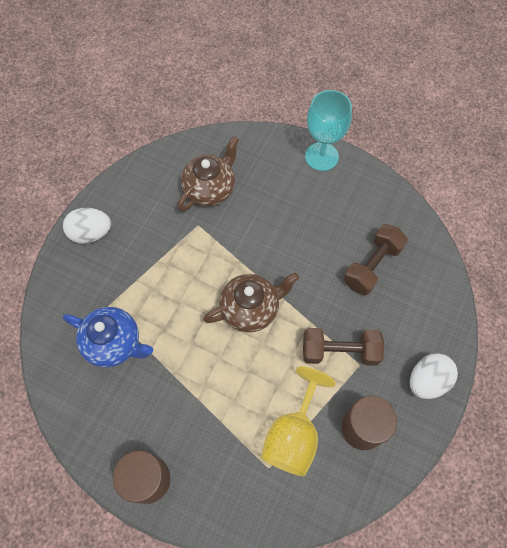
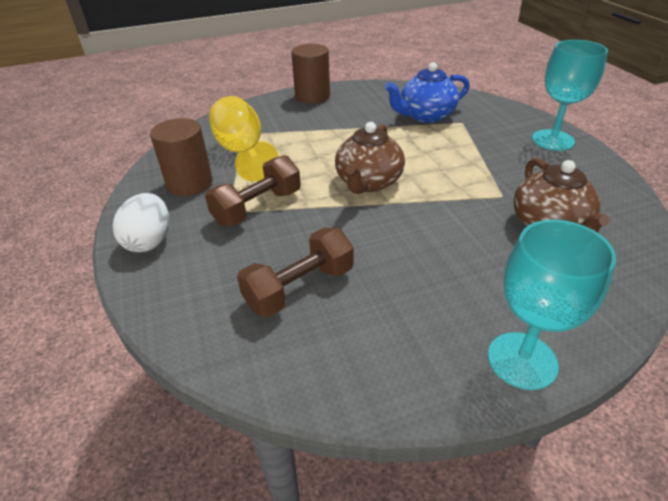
camera: 135 degrees right, 25 degrees down
(91, 233) = (552, 140): white egg -> turquoise goblet
(372, 266) = (299, 288): brown dumbbell -> brown dumbbell turned 60 degrees clockwise

